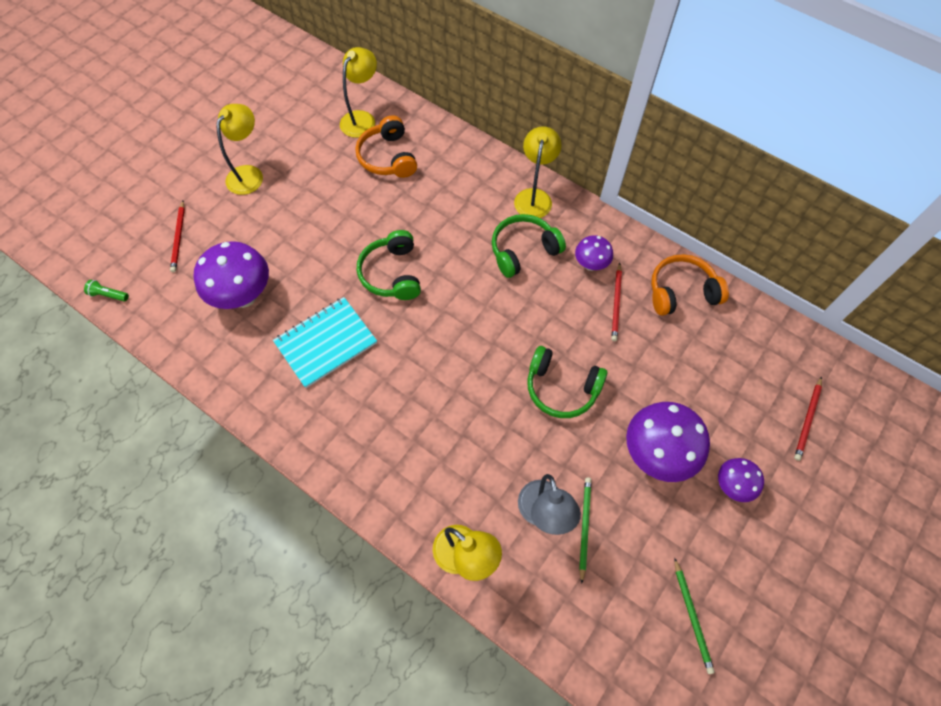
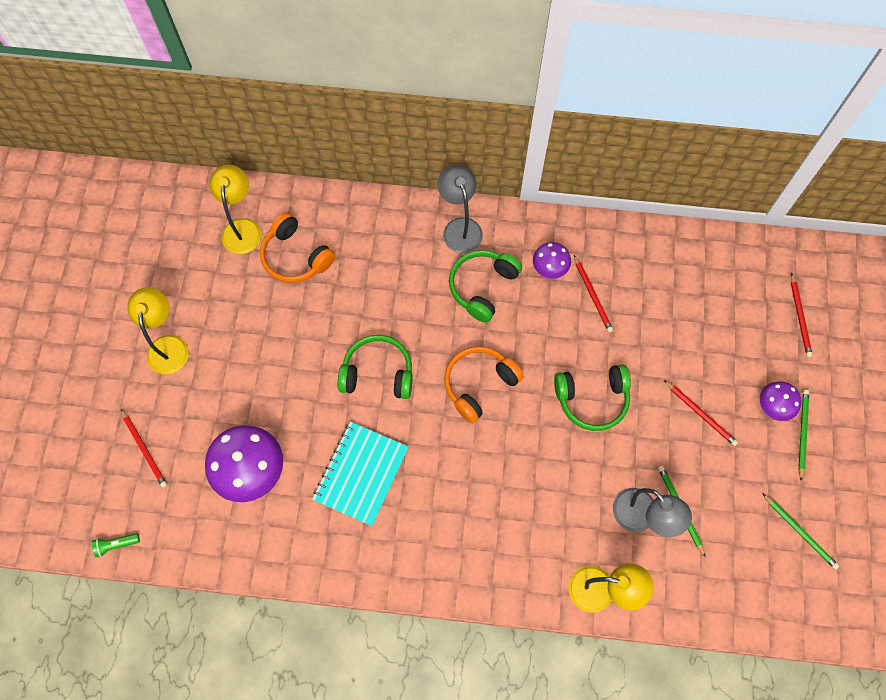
camera: 30 degrees left, 5 degrees up
(392, 273) = (378, 373): green headphones -> green headphones turned 135 degrees clockwise
(534, 197) = (460, 227): yellow lamp -> grey lamp
(656, 454) = (700, 414): purple mushroom -> red pencil
(681, 292) = (640, 254): orange headphones -> orange headphones (479, 385)
(749, 525) = (802, 433): none -> green pencil

